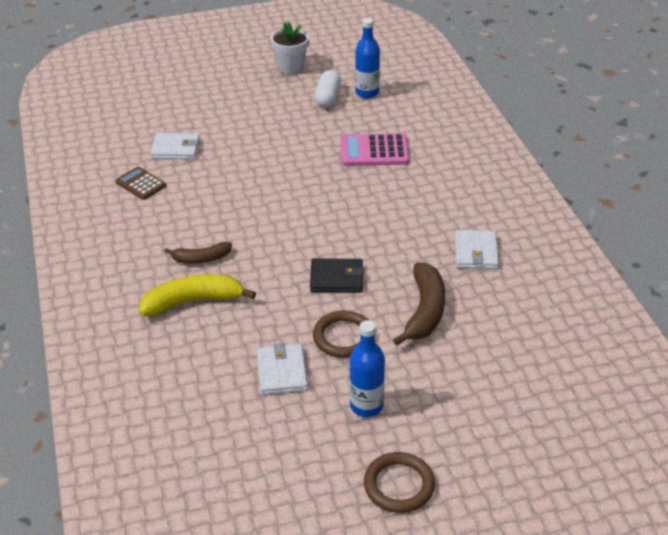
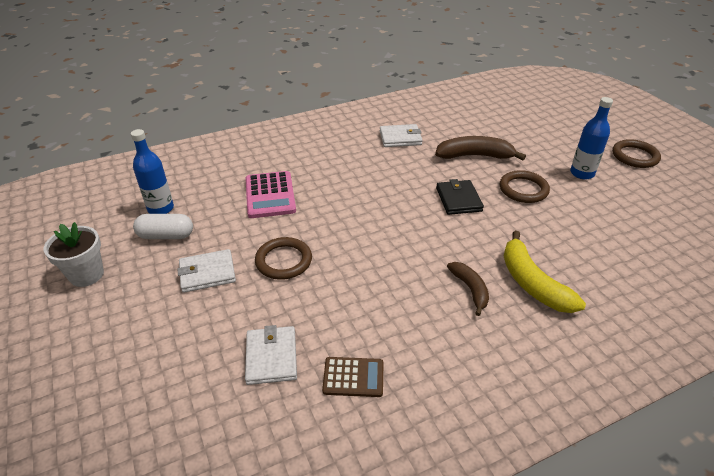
camera: 100 degrees left, 0 degrees up
(141, 184) = (353, 377): brown calculator -> brown calculator turned 120 degrees counterclockwise
(275, 157) = (283, 261): none -> brown ring
(282, 372) = (579, 215): white wallet -> white wallet (207, 273)

